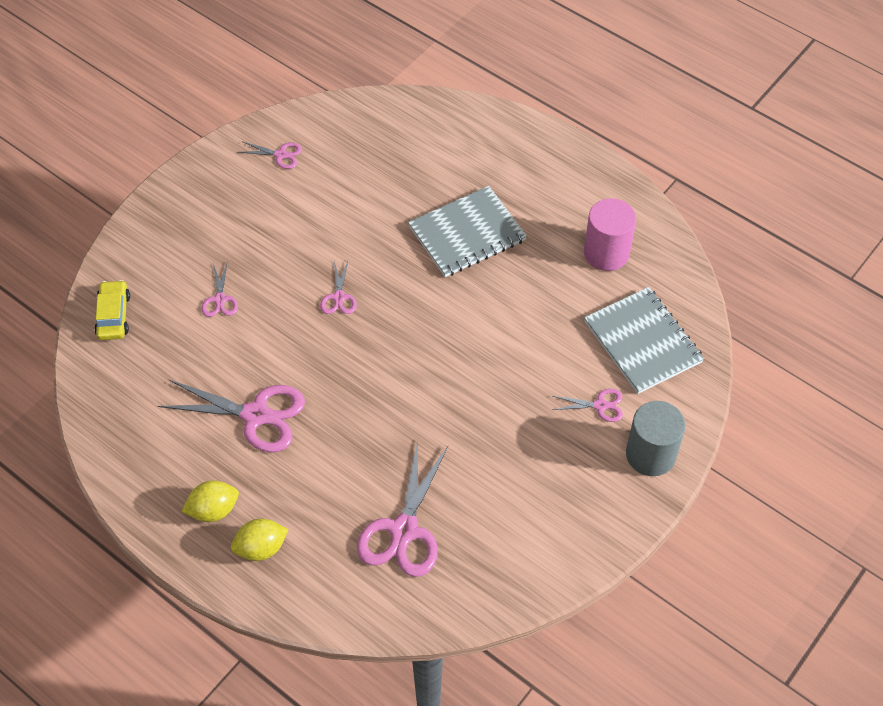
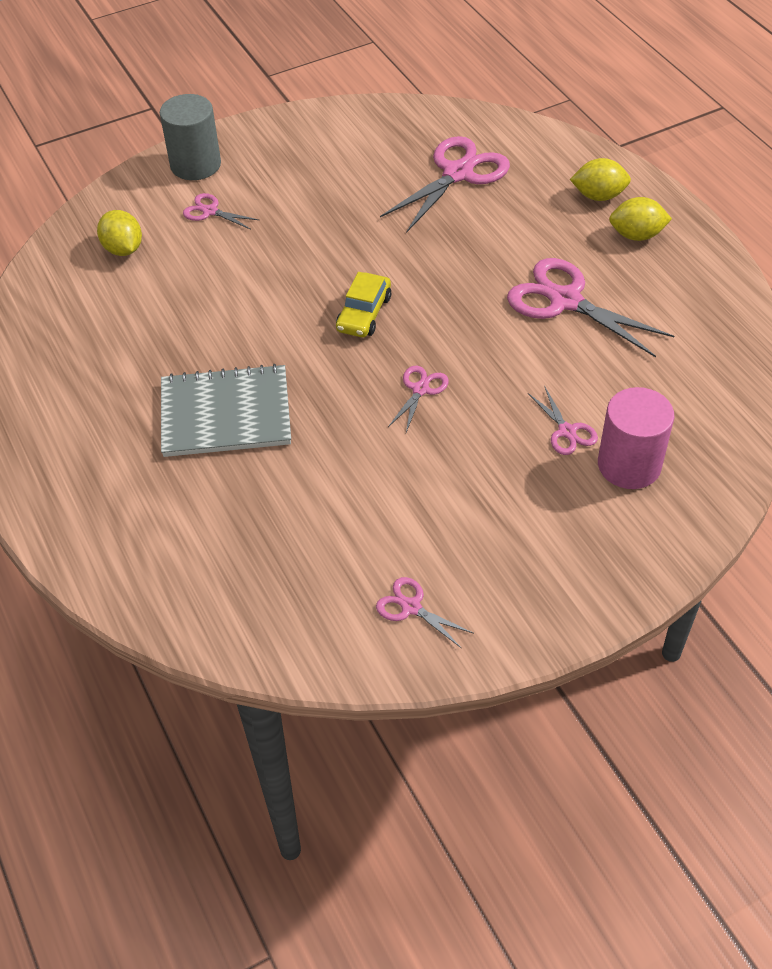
camera: 155 degrees left, 5 degrees down
(114, 315) = (708, 453): yellow car -> yellow car (364, 313)
(220, 299) = (567, 431): pink scissors -> pink scissors turned 135 degrees clockwise
(606, 253) = (85, 342): pink cylinder -> pink cylinder (629, 465)
(643, 342) = (123, 249): grey notebook -> yellow lemon

